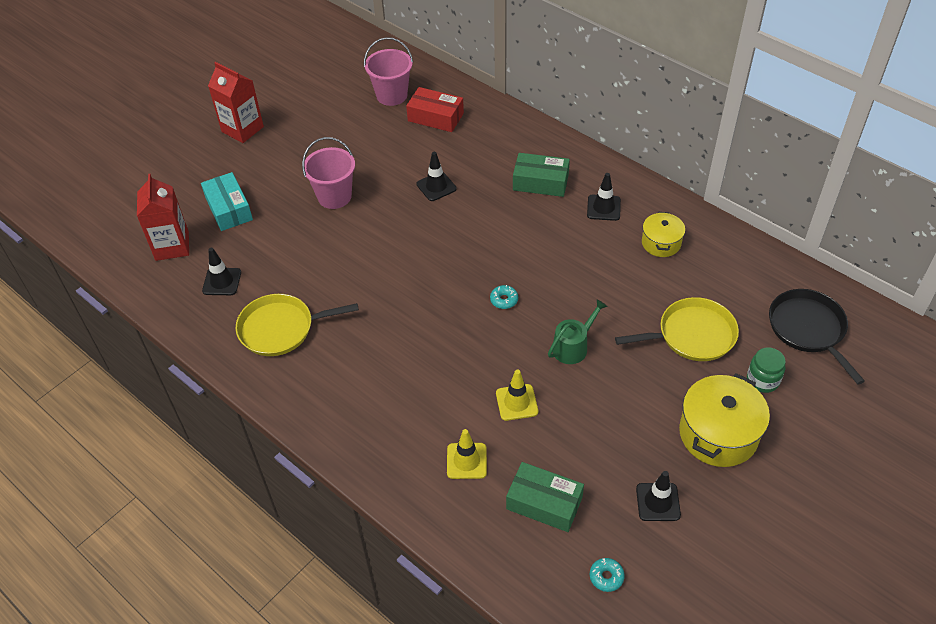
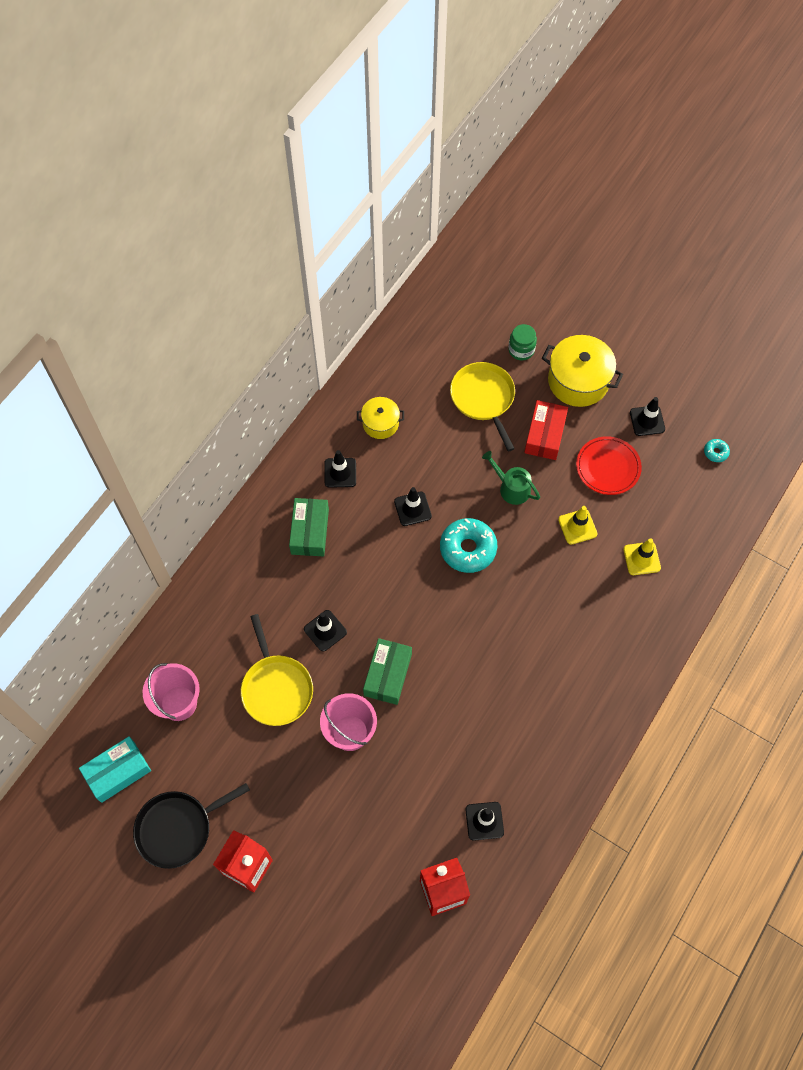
camera: 100 degrees left, 15 degrees up
(229, 209) = (380, 844): turquoise box -> turquoise box (117, 772)
(280, 329) = (534, 745): yellow pan -> yellow pan (276, 688)
(435, 117) = (215, 648): red box -> red box (545, 435)
(504, 300) = (468, 549): turquoise donut -> turquoise donut, size x2.18
(544, 503) = (666, 498): green box -> green box (388, 674)
(556, 260) = (412, 509): none -> black traffic cone
(592, 446) = (608, 467): none -> red plate
(808, 329) = (463, 316): black pan -> black pan (178, 829)

